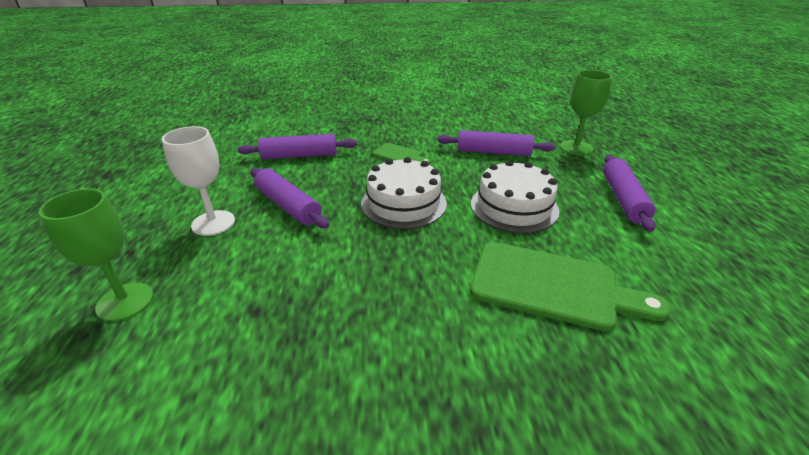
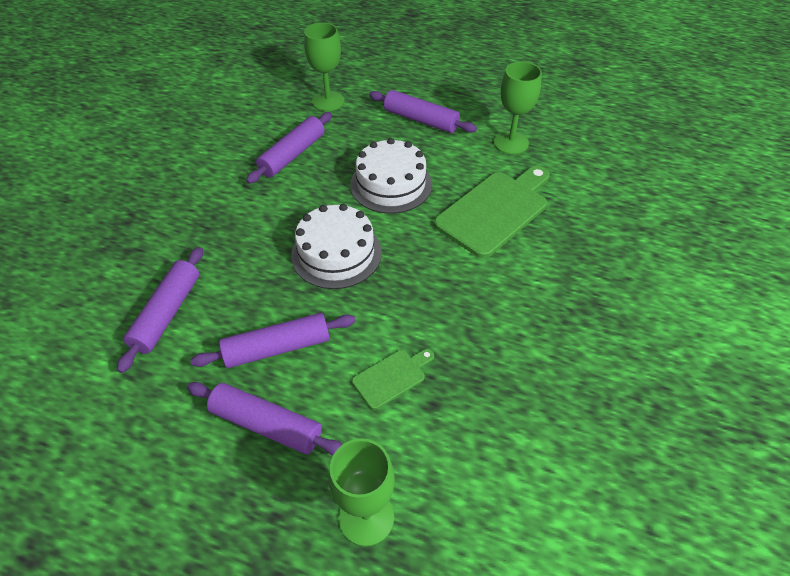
camera: 65 degrees left, 15 degrees up
(213, 223) = (266, 425): white goblet -> purple rolling pin
(400, 155) = (241, 224): green cutting board -> green cutting board (392, 377)
(679, 270) = (511, 143): none -> green goblet

